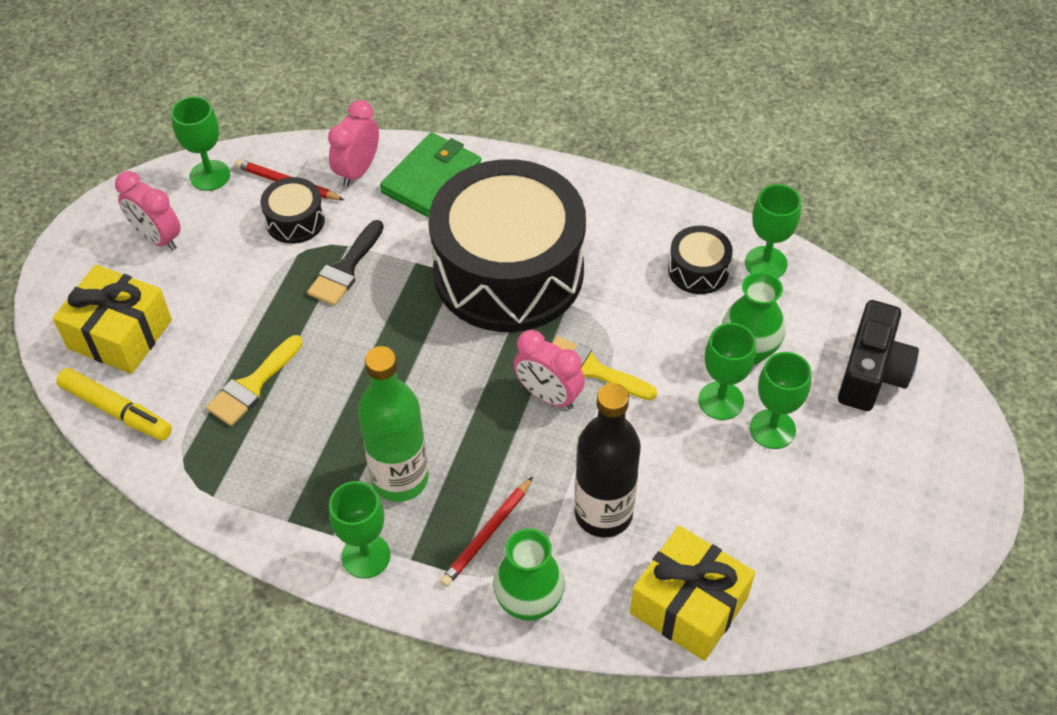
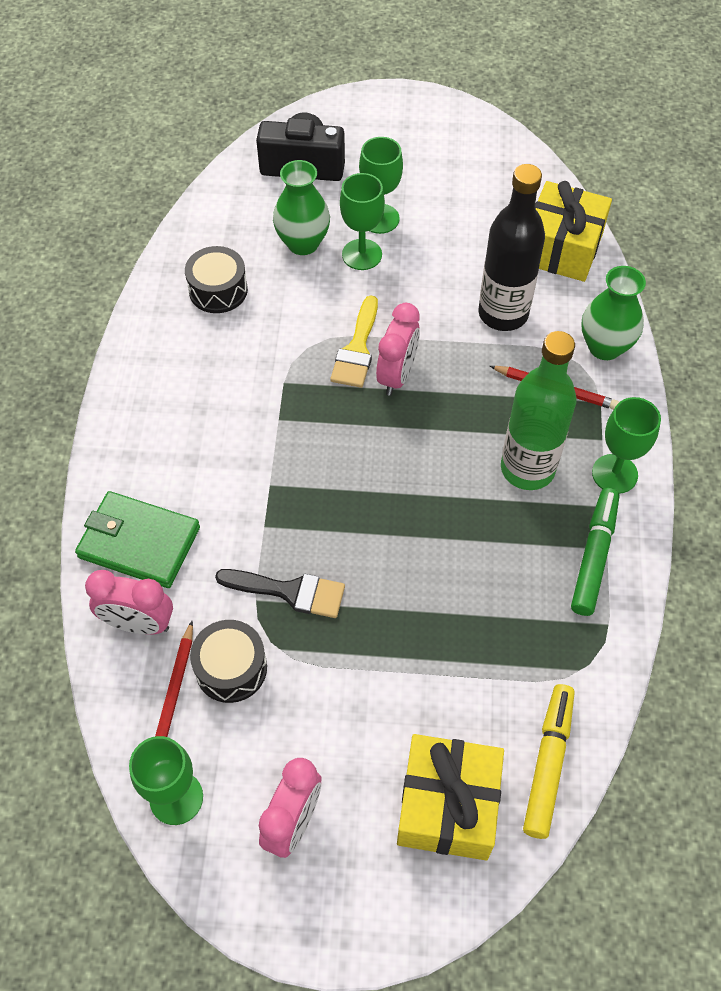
camera: 105 degrees left, 5 degrees up
(252, 385) = (469, 633): yellow brush -> none
(284, 507) = (594, 556): none -> green marker
(508, 271) = (256, 439): black drum -> none
(765, 263) = (198, 244): green goblet -> none

